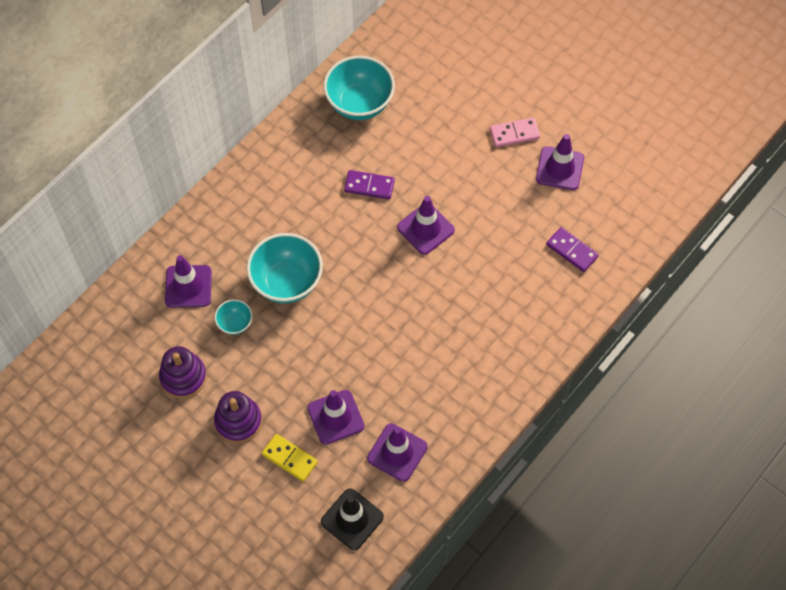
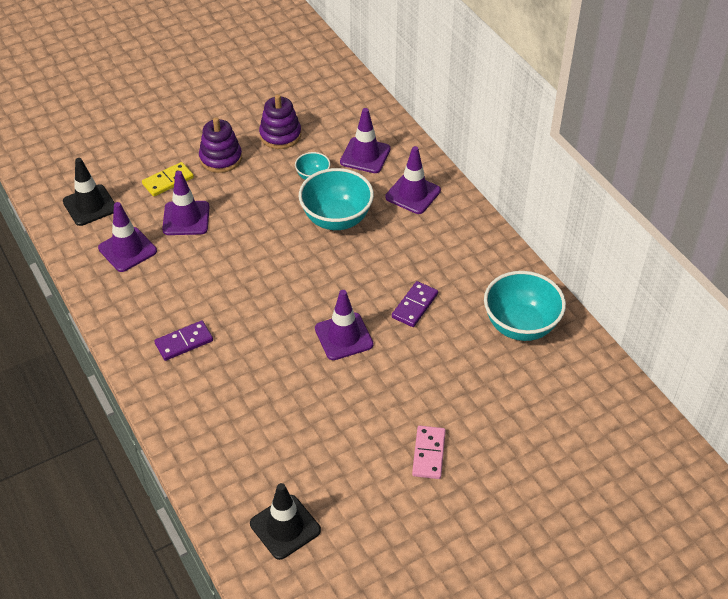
camera: 110 degrees right, 15 degrees down
(559, 168) = (364, 482): purple traffic cone -> purple traffic cone (413, 194)
(572, 250) = (255, 456): purple domino -> purple domino (184, 342)
(622, 207) = (285, 527): none -> black traffic cone

